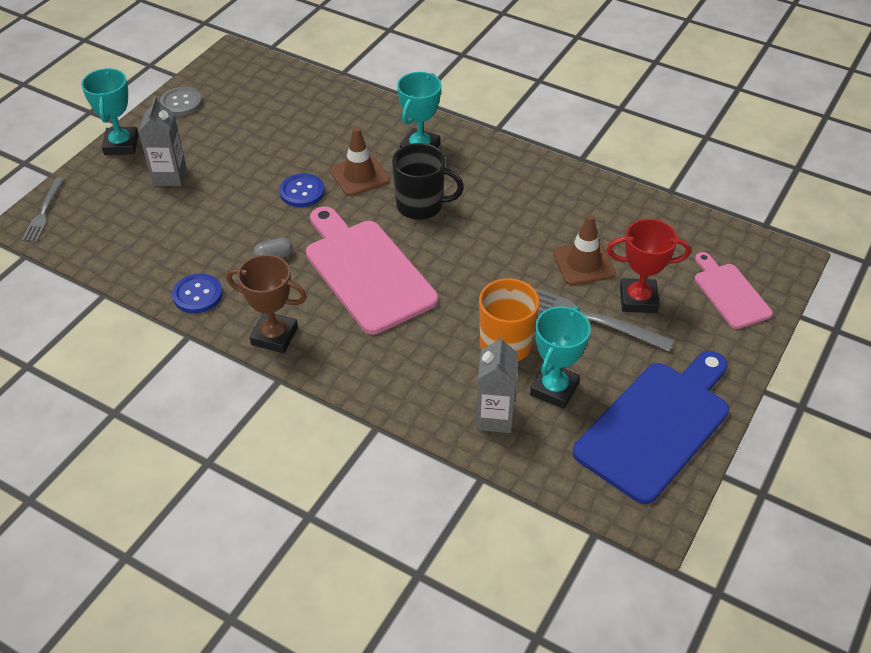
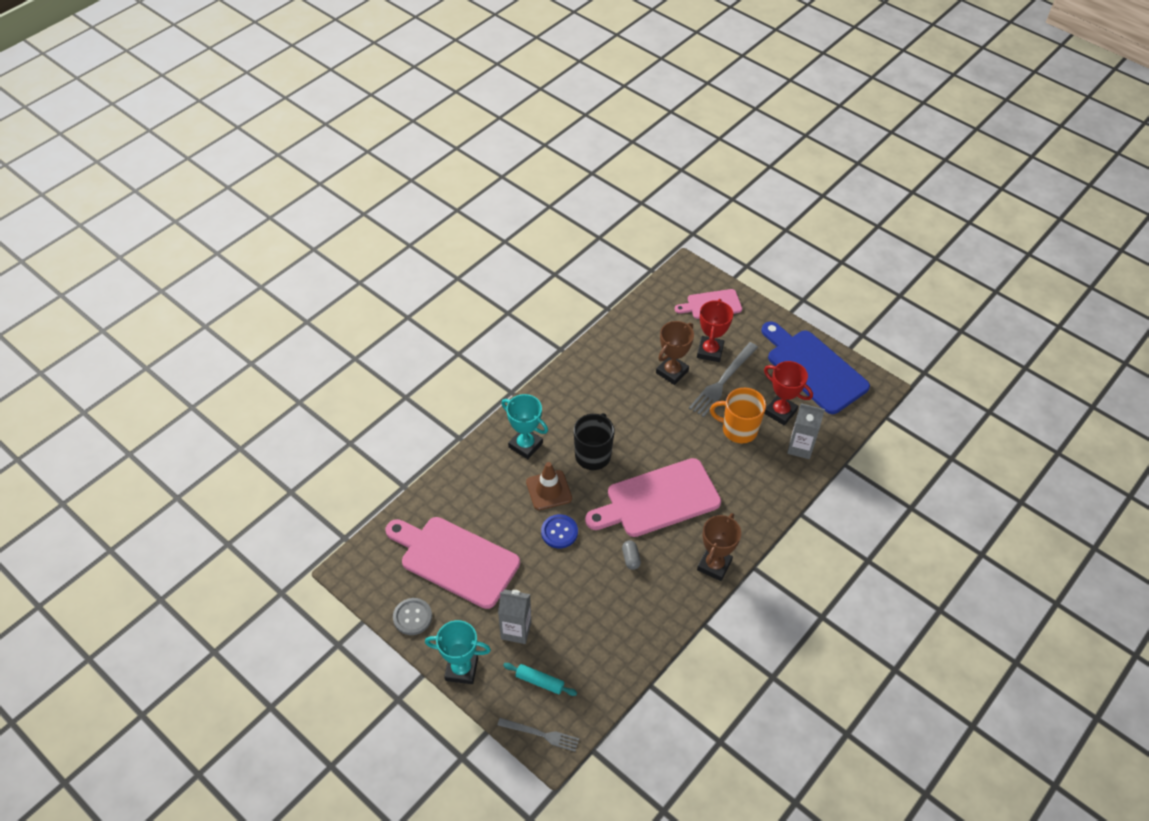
camera: 80 degrees left, 5 degrees up
(107, 202) = (540, 681): none -> turquoise rolling pin
(197, 295) = (664, 614): blue button -> none
(253, 120) = (455, 560): none -> pink cutting board
(554, 389) = (780, 412): turquoise trophy -> red trophy
(583, 263) = (672, 372): brown traffic cone -> brown trophy

